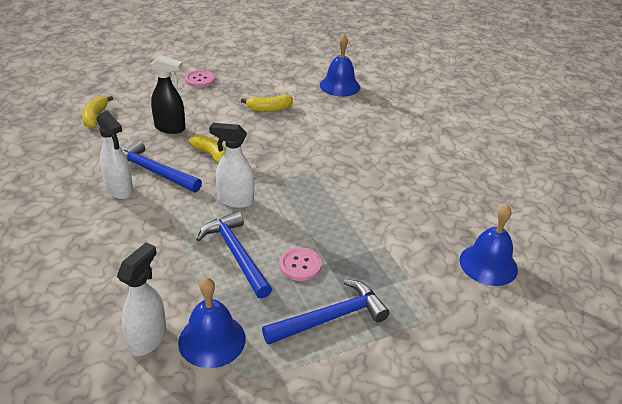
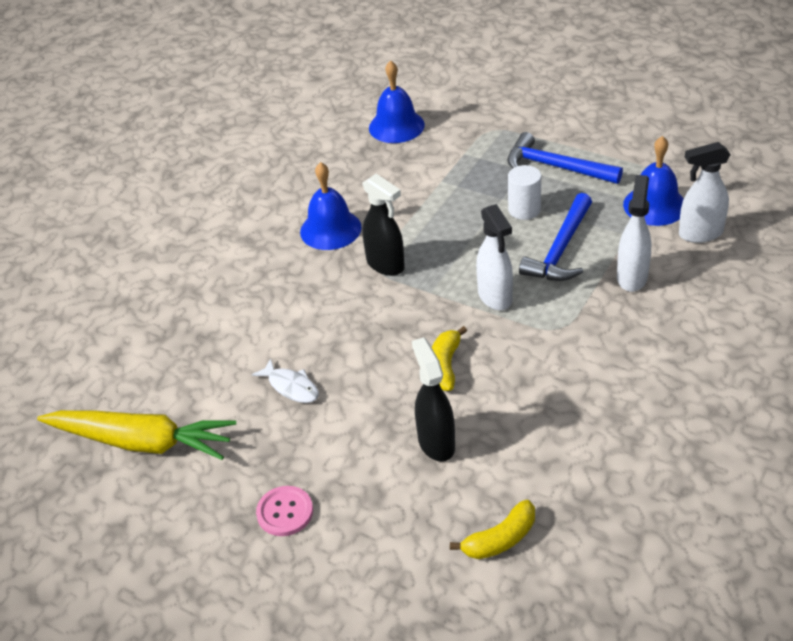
camera: 120 degrees left, 5 degrees up
(119, 190) = (589, 388): white spray bottle -> white spray bottle (632, 277)
(153, 171) = (529, 388): blue hammer -> none
(269, 109) = (291, 387): yellow banana -> white fish
(292, 66) = (142, 442): none -> yellow carrot
(300, 265) = (524, 209): pink button -> white cylinder
(322, 177) = (386, 265): none -> black spray bottle
(339, 86) = (161, 361): blue bell -> blue bell (330, 229)

